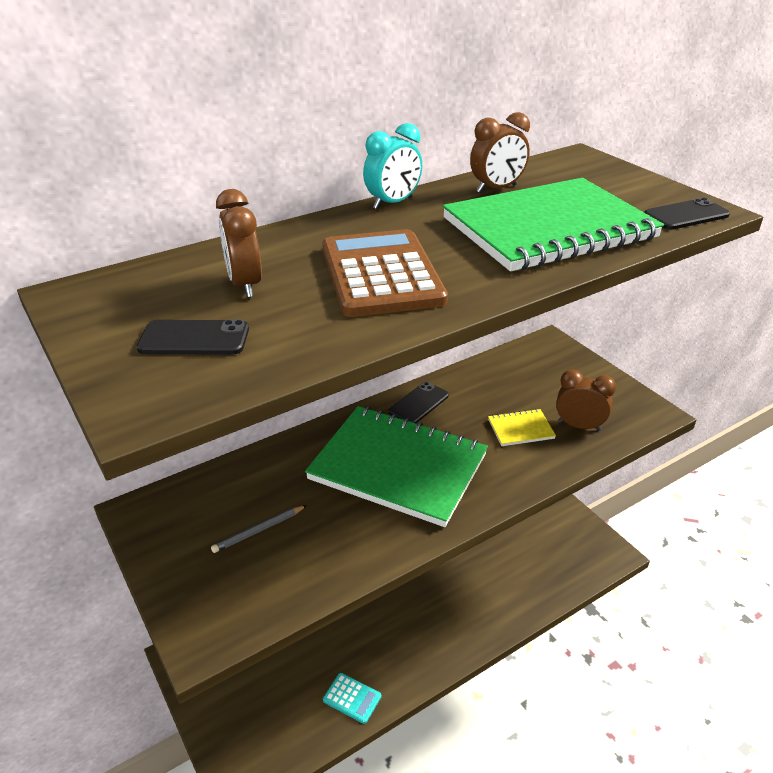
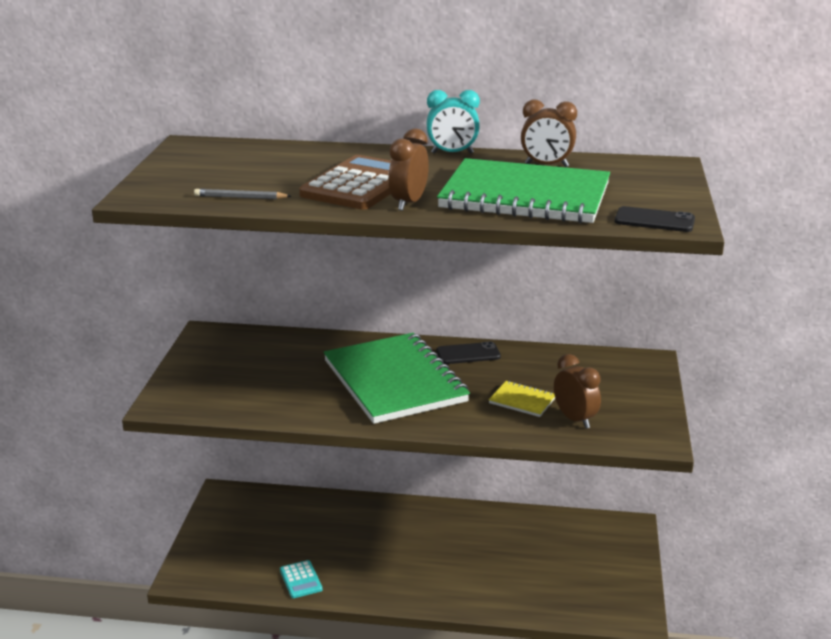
camera: 40 degrees right, 10 degrees down
(194, 338) = (208, 180): black phone -> none
(245, 285) = (277, 166): brown clock -> brown clock (408, 203)
(258, 531) = (259, 372): grey pencil -> grey pencil (240, 197)

